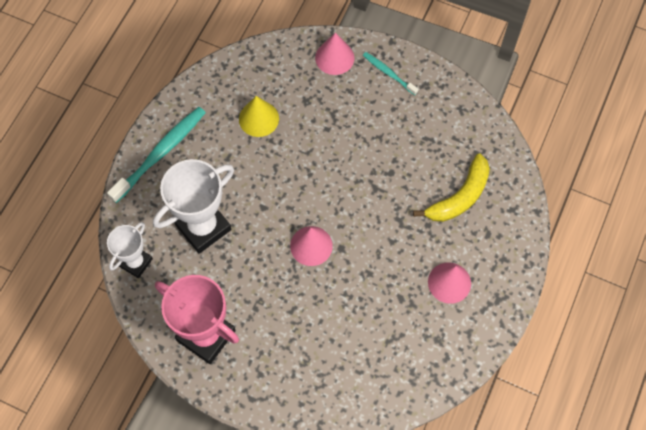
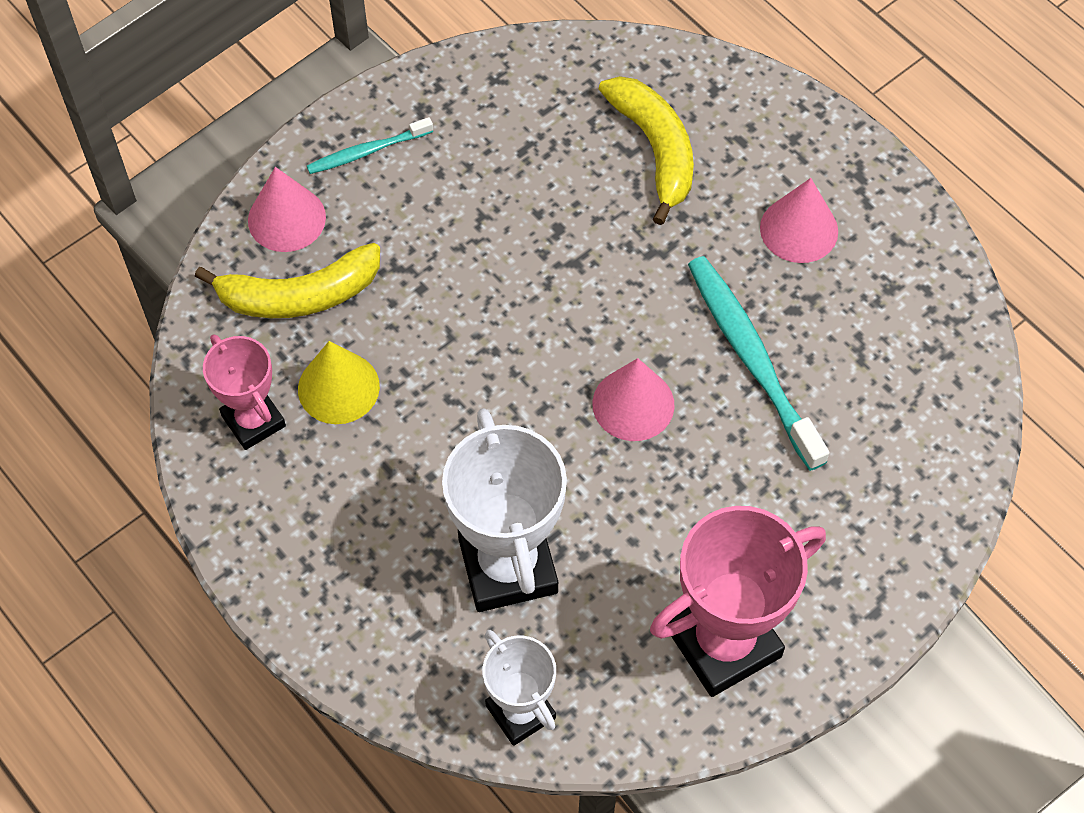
camera: 65 degrees left, 5 degrees down
(160, 153) = (316, 583): turquoise toothbrush -> turquoise toothbrush (752, 359)
(226, 93) = (253, 421): none -> pink trophy
(297, 81) = (299, 295): none -> yellow banana

